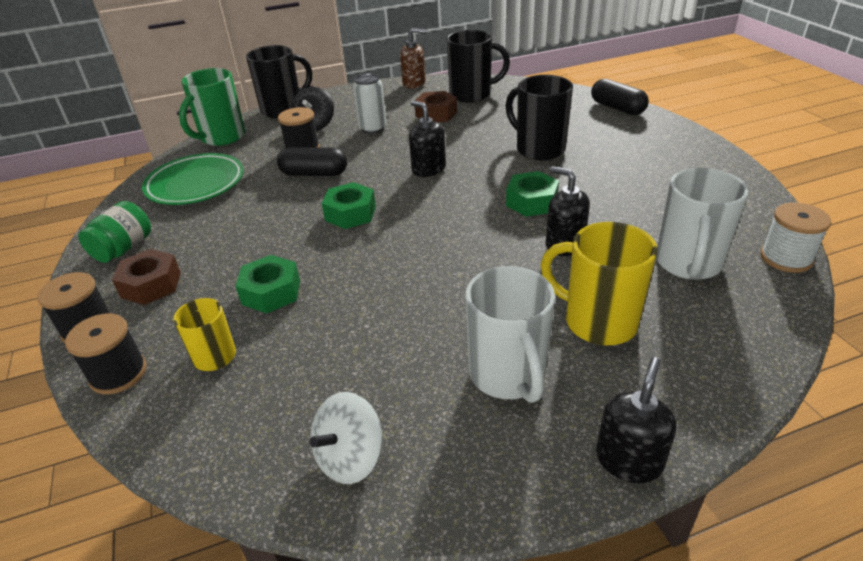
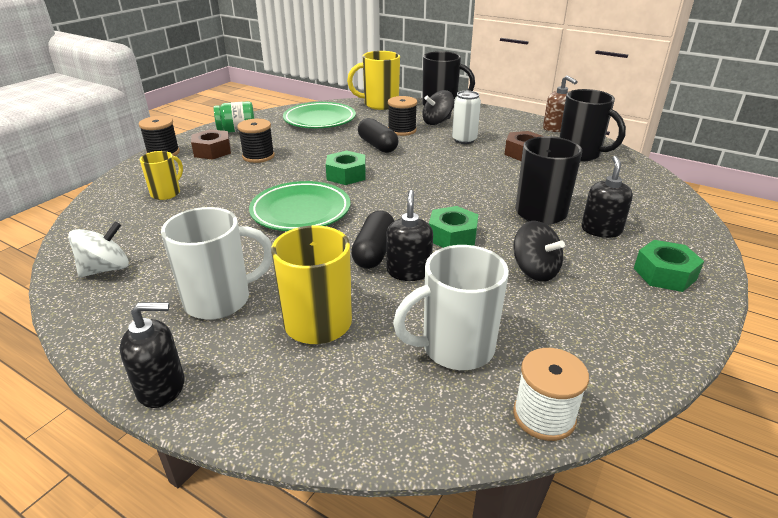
camera: 50 degrees right, 5 degrees down
(118, 374) = (134, 176): black spool -> black spool (258, 156)
(222, 137) = (379, 104): green mug -> yellow mug
(271, 292) = (236, 185): green nut -> green nut (664, 274)
(350, 458) = (106, 269): white spinning top -> white spinning top turned 135 degrees clockwise
(390, 267) = (301, 211): none -> green plate
(428, 169) = (439, 179): black soap dispenser -> black soap dispenser (601, 230)
(508, 375) = (220, 300): white mug -> white mug turned 150 degrees counterclockwise
(617, 108) = (686, 225): black capsule -> black capsule (374, 251)
(618, 188) = (535, 270): none -> black spinning top

